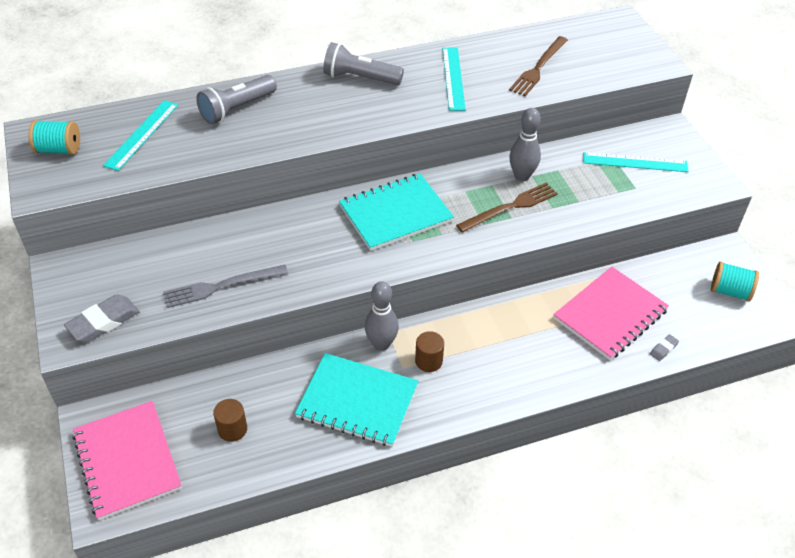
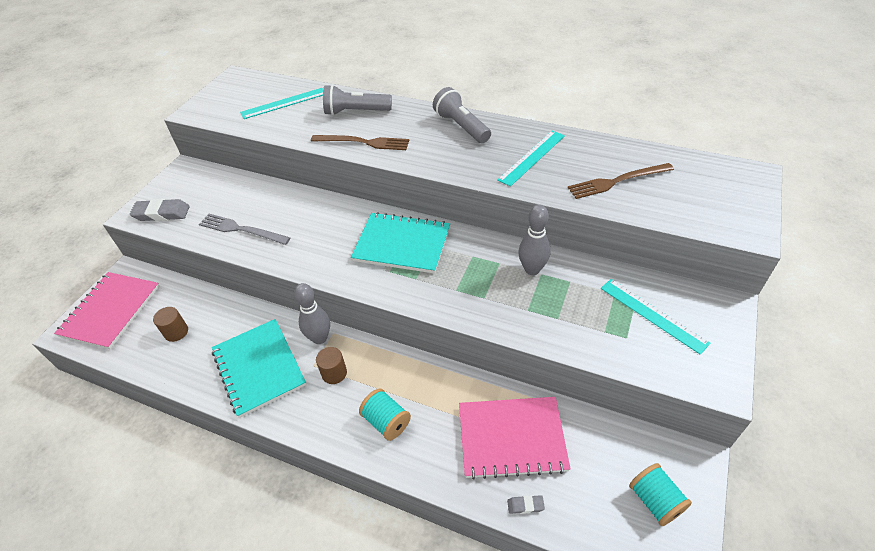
camera: 45 degrees right, 0 degrees up
(59, 149) = (233, 92): turquoise spool -> turquoise spool (386, 422)
(510, 207) = (492, 289): brown fork -> brown fork (363, 142)

